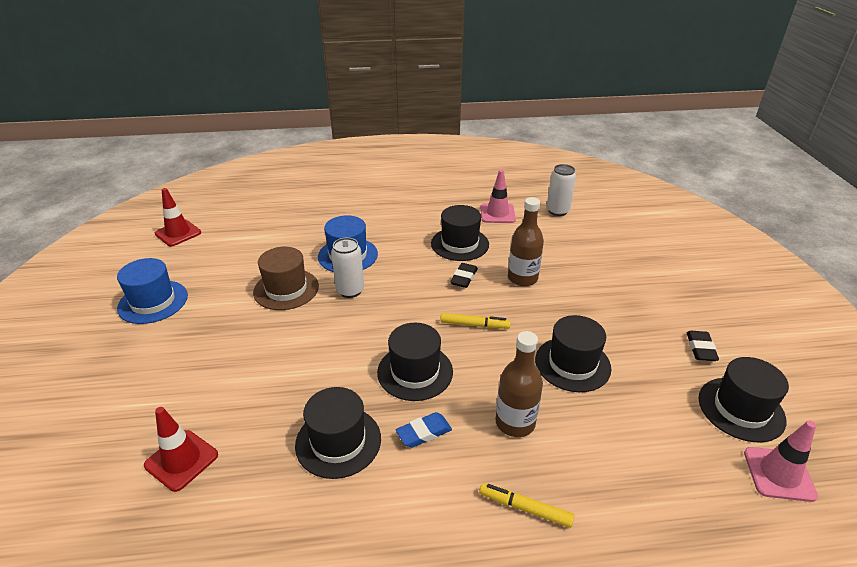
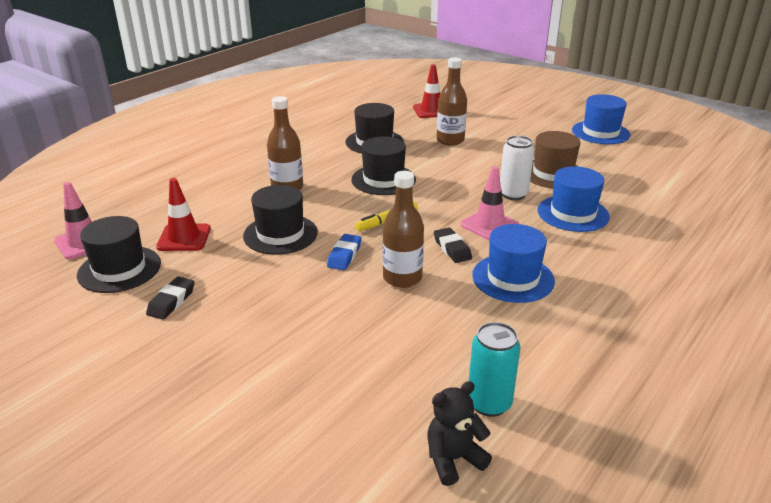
camera: 135 degrees right, 5 degrees down
(178, 233) = (711, 161): red traffic cone -> red traffic cone (184, 238)
(271, 385) = (450, 140): none -> brown bottle
(424, 433) = (335, 162): blue eraser -> blue eraser (344, 255)
(460, 244) = (513, 278): black hat -> blue hat
(497, 213) = (547, 344): pink traffic cone -> pink traffic cone (489, 225)
(525, 508) = (245, 164): yellow marker -> none
(557, 211) = (489, 403): white can -> turquoise can
(596, 205) = (453, 459): none -> black teddy bear
(700, 349) = (171, 301): black eraser -> black eraser turned 60 degrees clockwise

